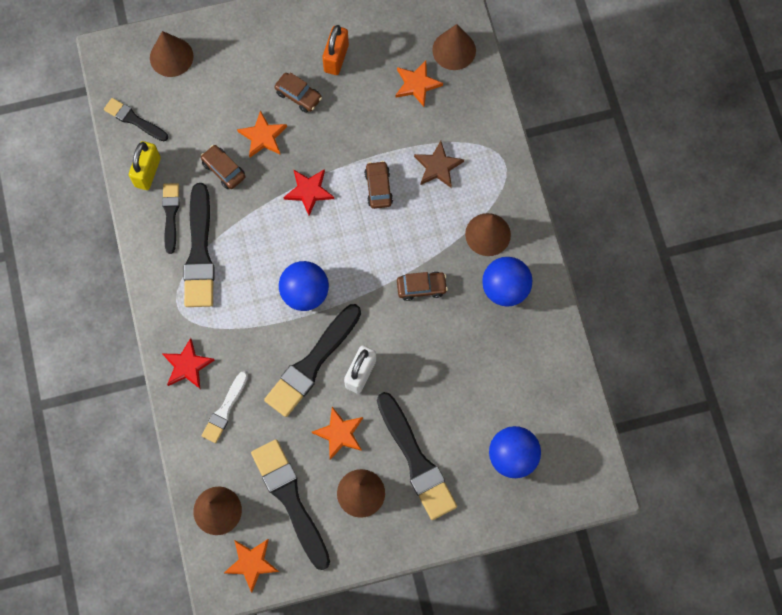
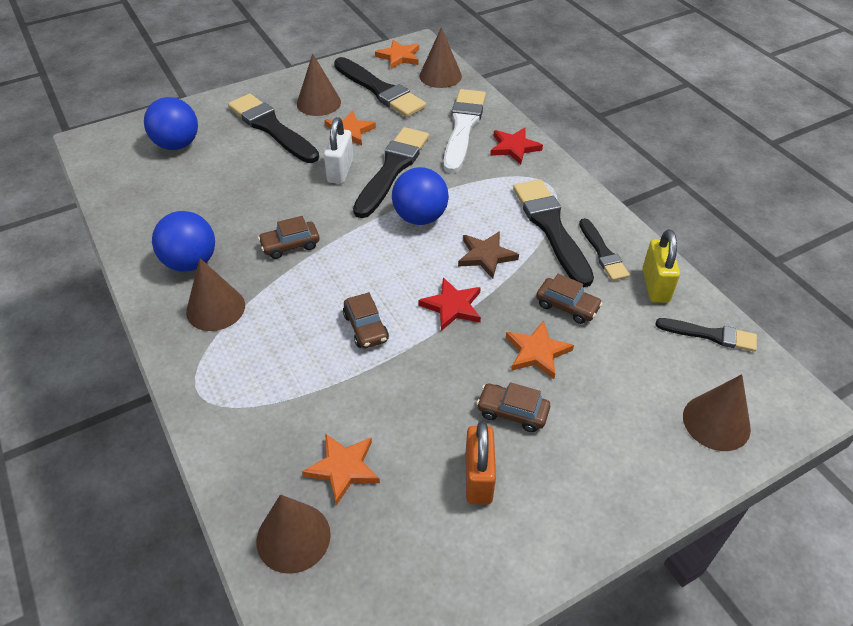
camera: 165 degrees right, 25 degrees down
(225, 410) = (463, 127): white brush -> white brush, size x1.75
(438, 166) = (291, 367): brown star -> brown star (486, 256)

